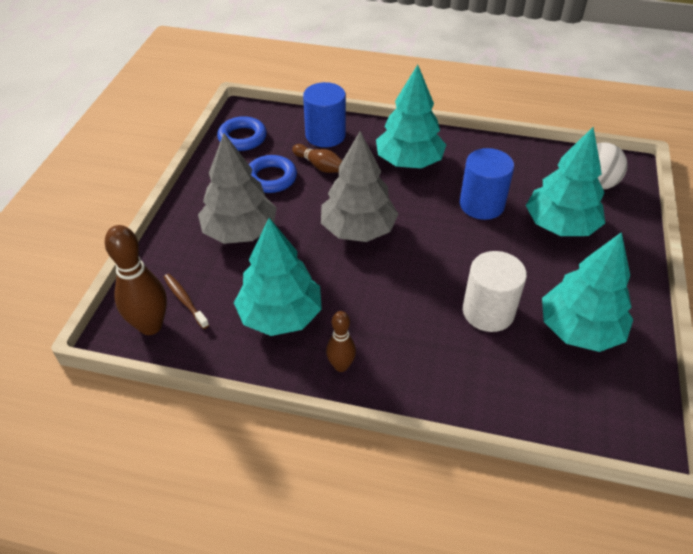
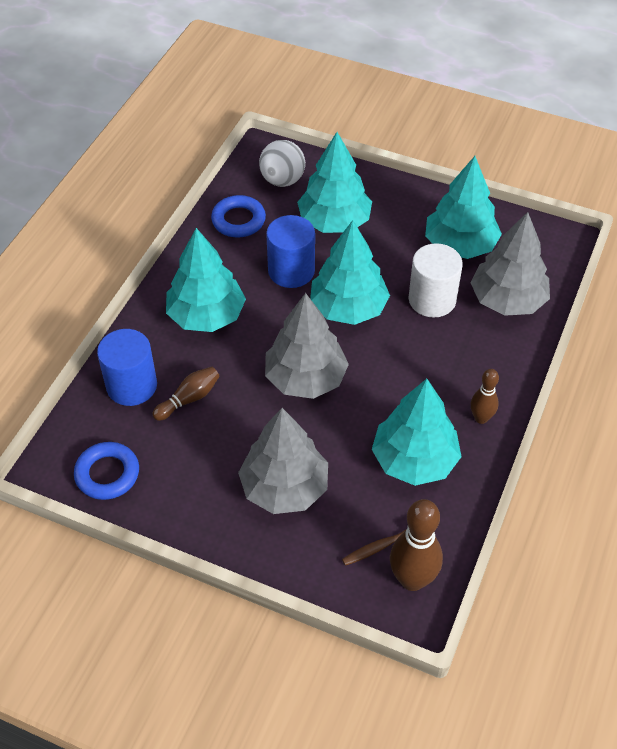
camera: 80 degrees left, 5 degrees up
(271, 178) = (198, 449): blue ring -> blue ring (238, 220)
(451, 248) = (348, 308): none -> turquoise tree
(515, 380) = (507, 300): none -> grey tree

